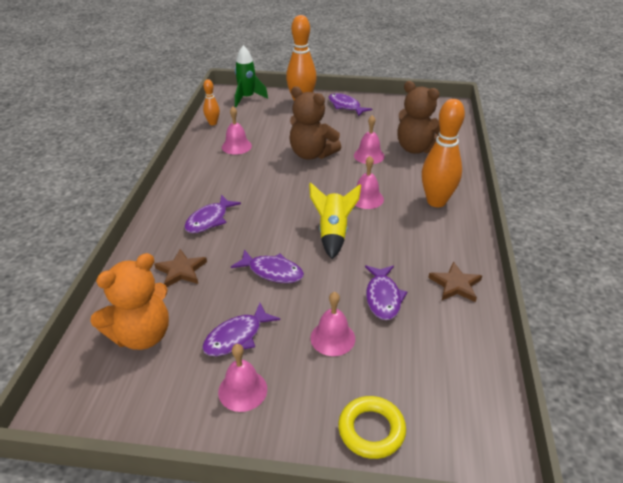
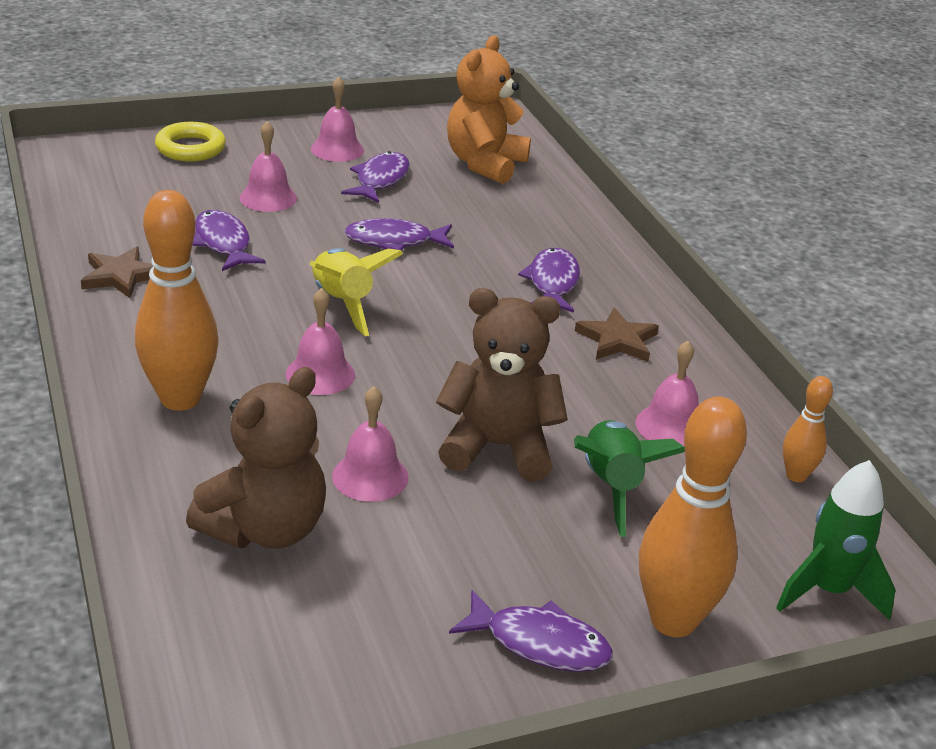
camera: 150 degrees right, 5 degrees down
(181, 271) = (514, 220): brown star -> brown star (617, 340)
(282, 134) = (611, 487): none -> green rocket
(416, 148) = (265, 529): brown teddy bear -> brown teddy bear turned 120 degrees clockwise

